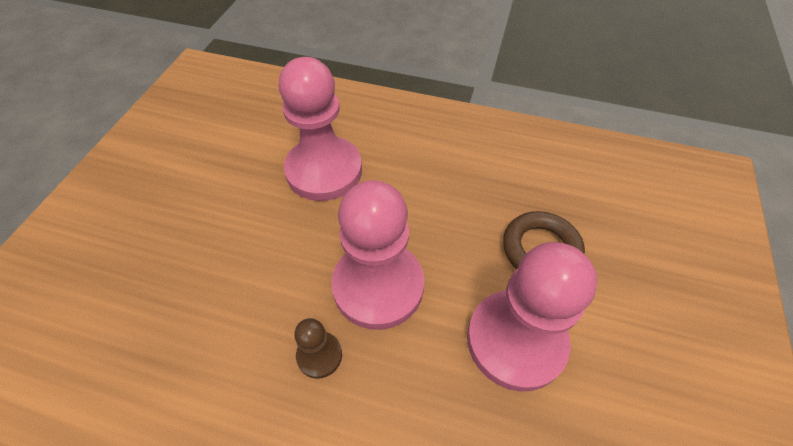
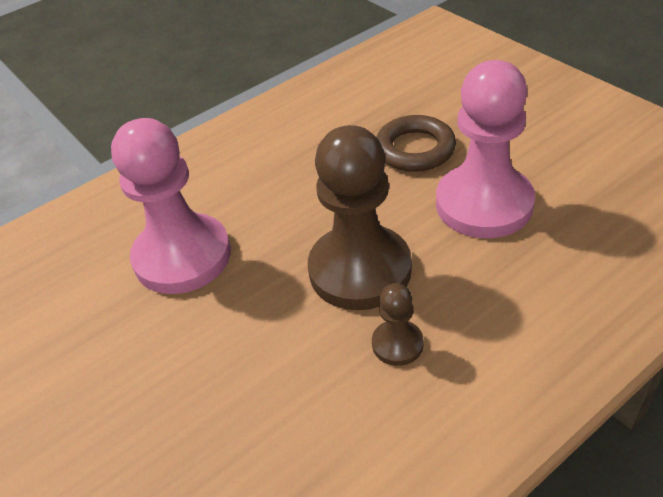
camera: 50 degrees left, 10 degrees down
(378, 286) = (360, 270): pink pawn -> brown pawn

